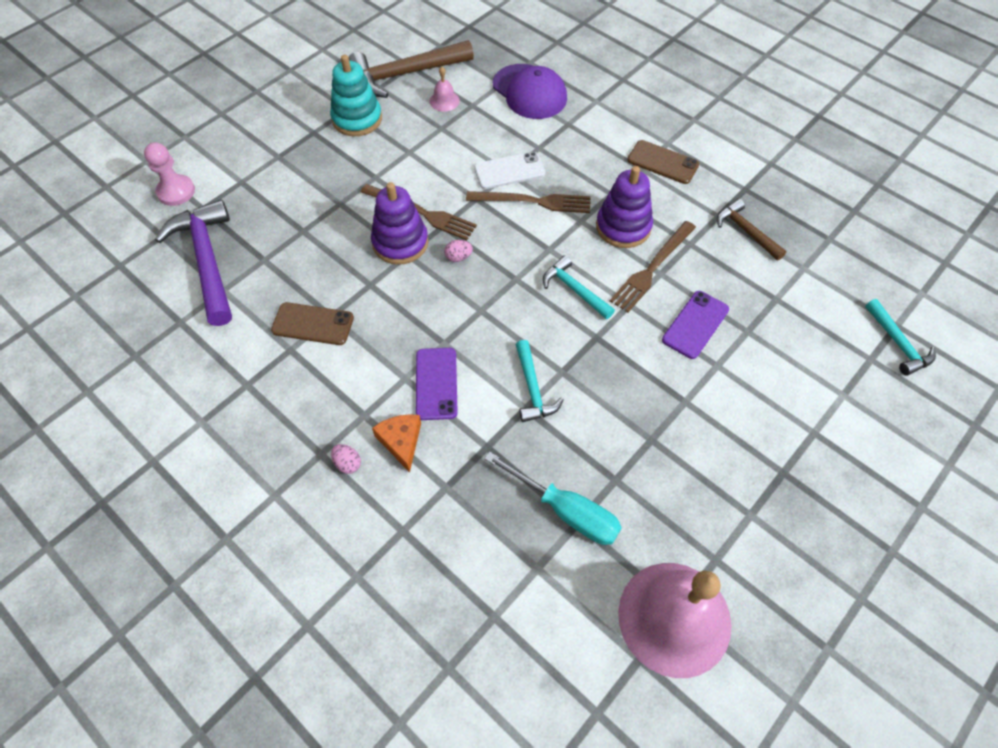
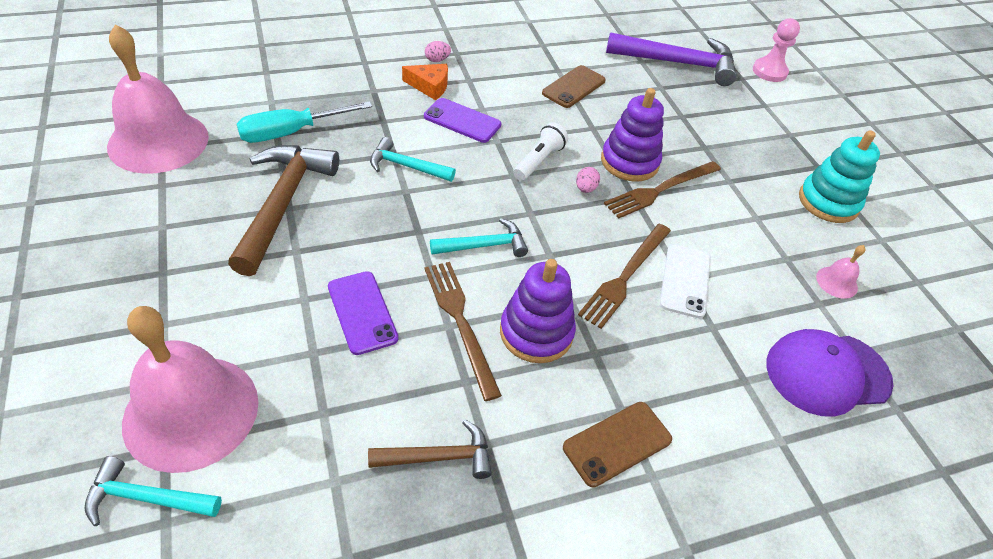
camera: 115 degrees right, 10 degrees down
(404, 74) = (900, 269): brown hammer -> brown hammer (283, 203)
(448, 301) = (539, 161): none -> white flashlight
(842, 363) = (191, 412): none -> pink bell

